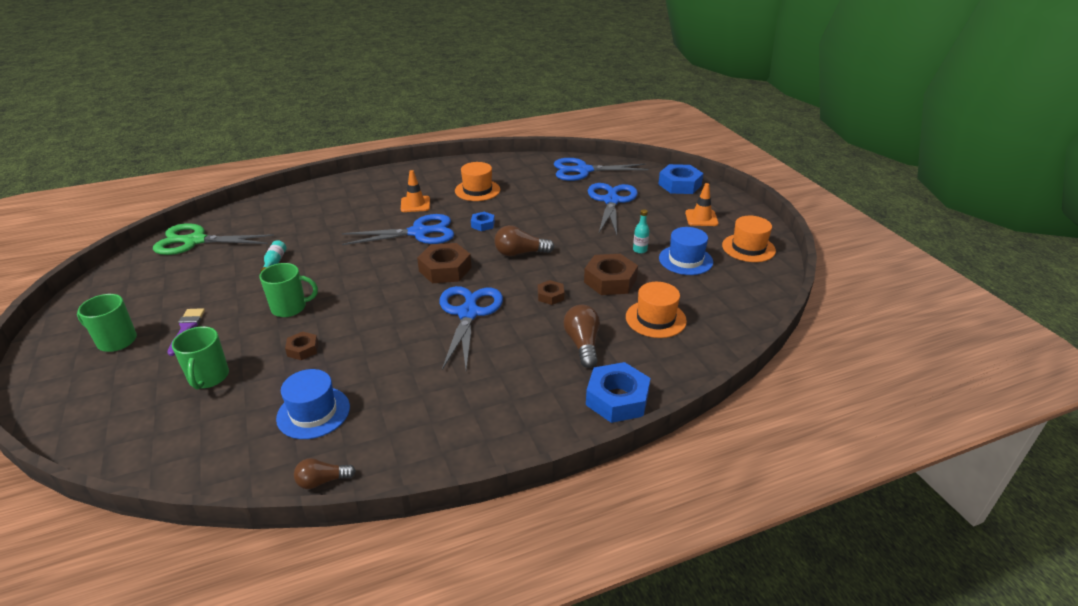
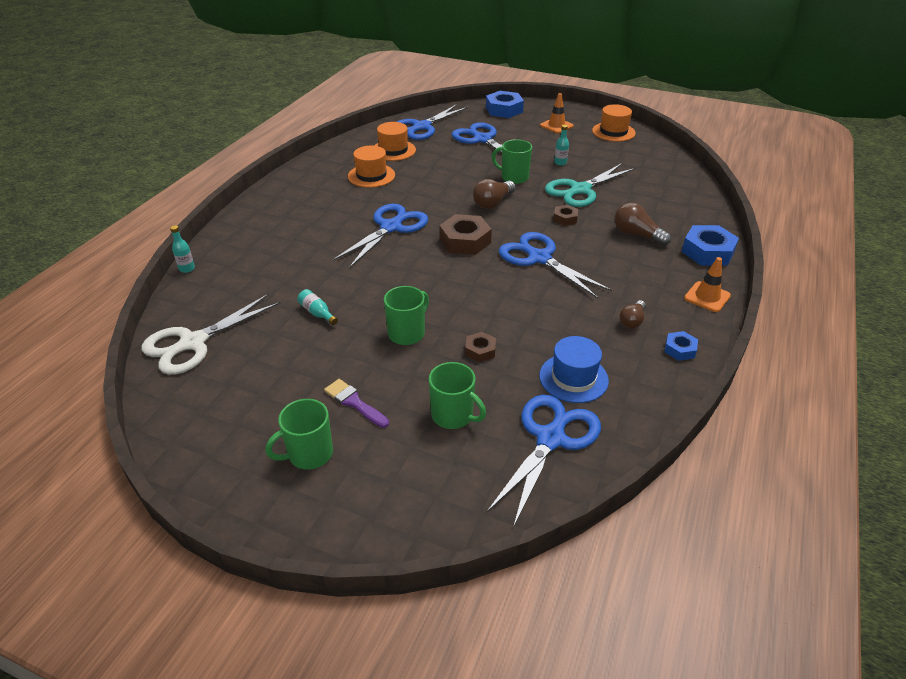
camera: 45 degrees left, 5 degrees up
(194, 241) = (192, 343): green scissors -> white scissors
(221, 438) = (551, 438): none -> blue scissors
(271, 196) = (187, 268): none -> turquoise bottle
(322, 481) = (661, 405): brown light bulb -> brown light bulb (632, 321)
(415, 204) = (342, 209): orange traffic cone -> orange traffic cone (707, 297)
(483, 224) = (427, 197): blue nut -> blue nut (680, 349)
(576, 242) = (514, 177): none -> green mug
(610, 281) = (580, 190): brown nut -> turquoise scissors
(655, 319) = (644, 198): orange hat -> orange hat (393, 150)
(685, 260) = (595, 156): blue hat -> none

